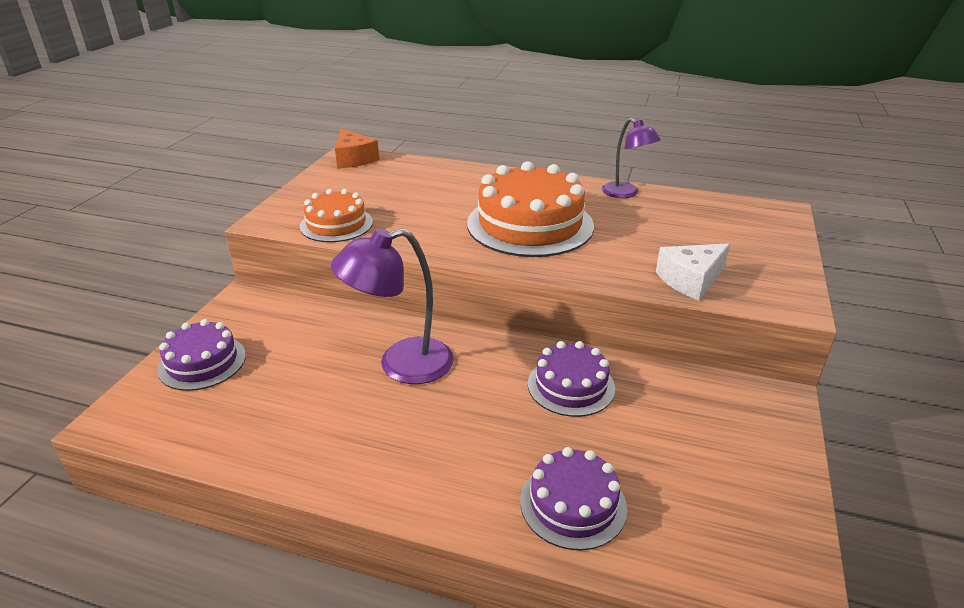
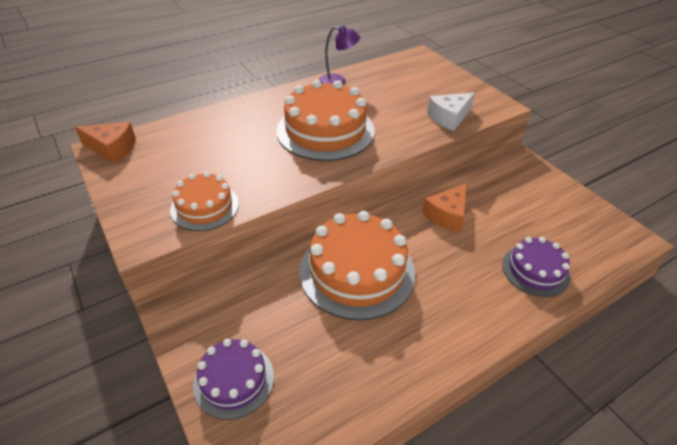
camera: 50 degrees left, 10 degrees up
(401, 365) = (357, 271): purple lamp -> orange cake
(571, 386) = (447, 215): purple cake -> orange cheese
(691, 280) = (449, 117): white cheese -> white cheese turned 45 degrees clockwise

